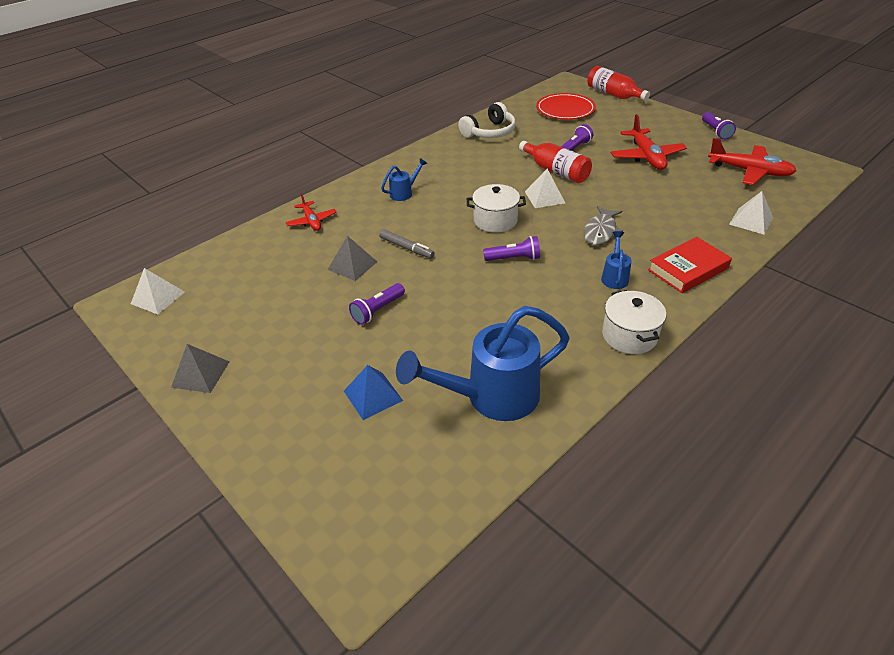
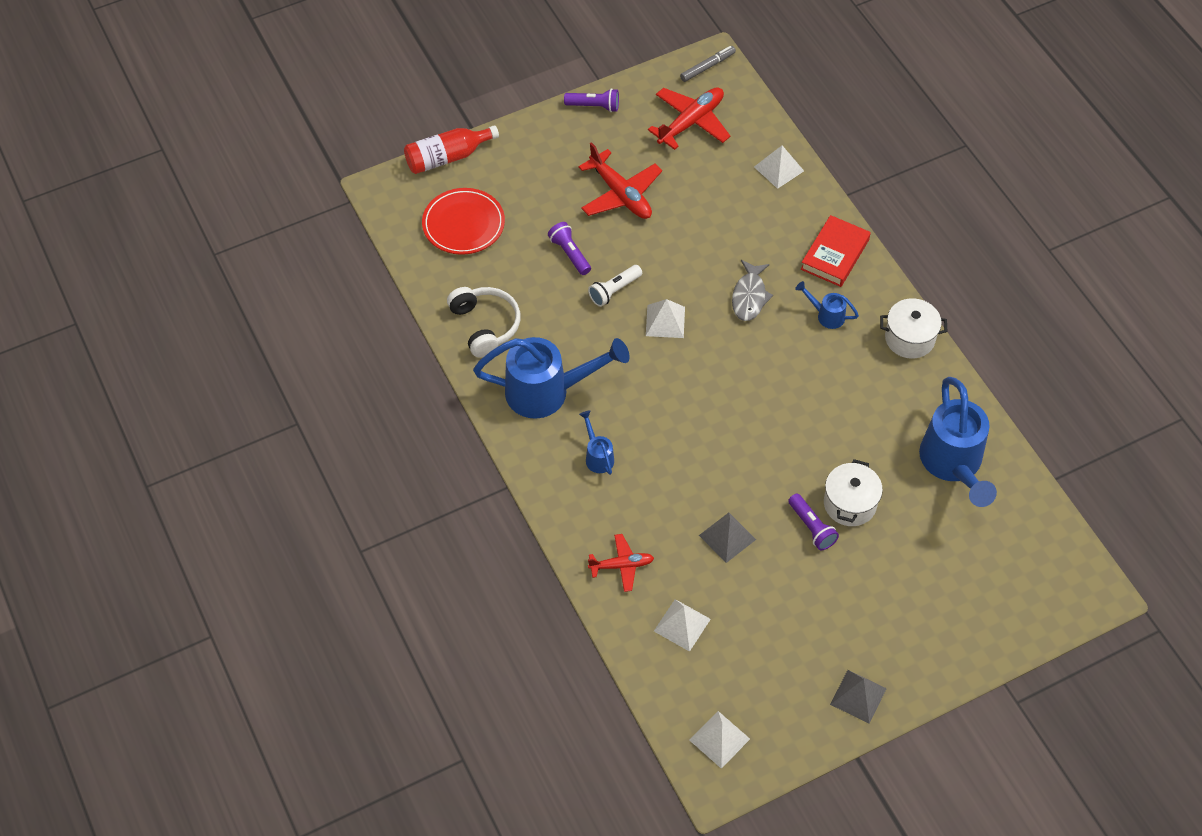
camera: 75 degrees left, 15 degrees up
(263, 258) = (682, 625): none -> white pyramid
(373, 395) = (927, 553): blue pyramid -> none
(406, 248) = (713, 479): grey marker -> grey marker (707, 67)
(449, 164) = (548, 392): none -> blue watering can
(495, 220) = (693, 382): white pot -> white pot (850, 504)
(514, 258) = (768, 387): purple flashlight -> none
(556, 171) = (614, 290): red bottle -> white flashlight
(600, 231) = (749, 296): grey fish -> grey fish turned 60 degrees clockwise
(646, 157) = (621, 194): red plane -> red plane turned 45 degrees clockwise
(688, 269) = (835, 254): red book -> red book turned 45 degrees clockwise

